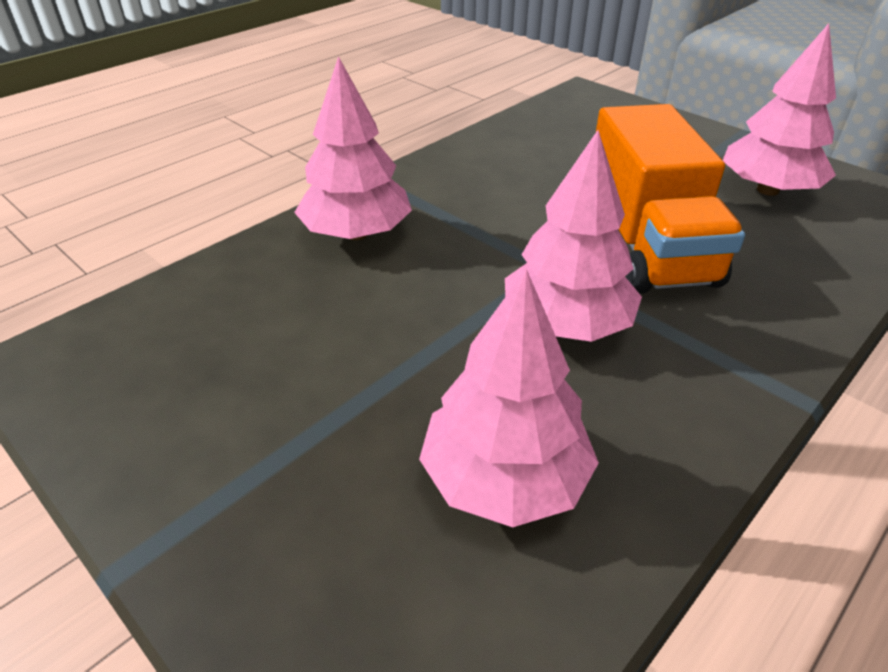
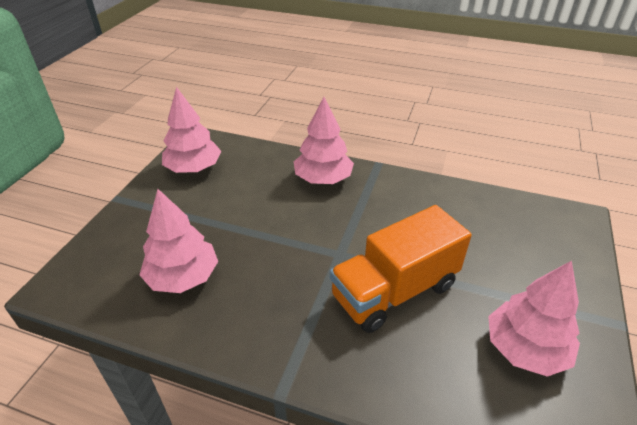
camera: 65 degrees right, 0 degrees up
(566, 324) = (295, 272): pink tree -> pink tree (193, 168)

